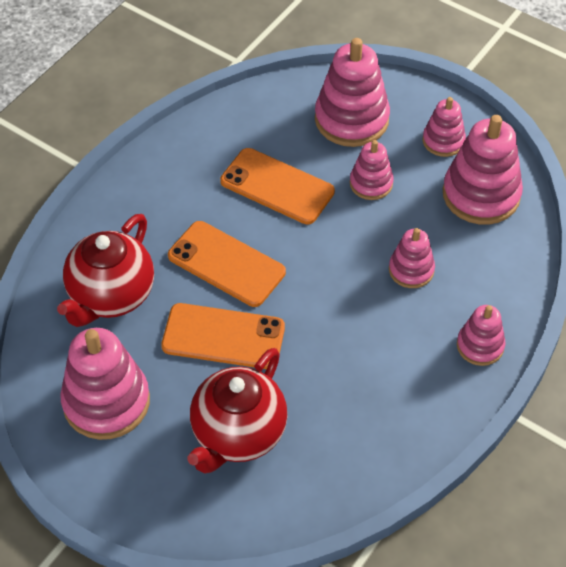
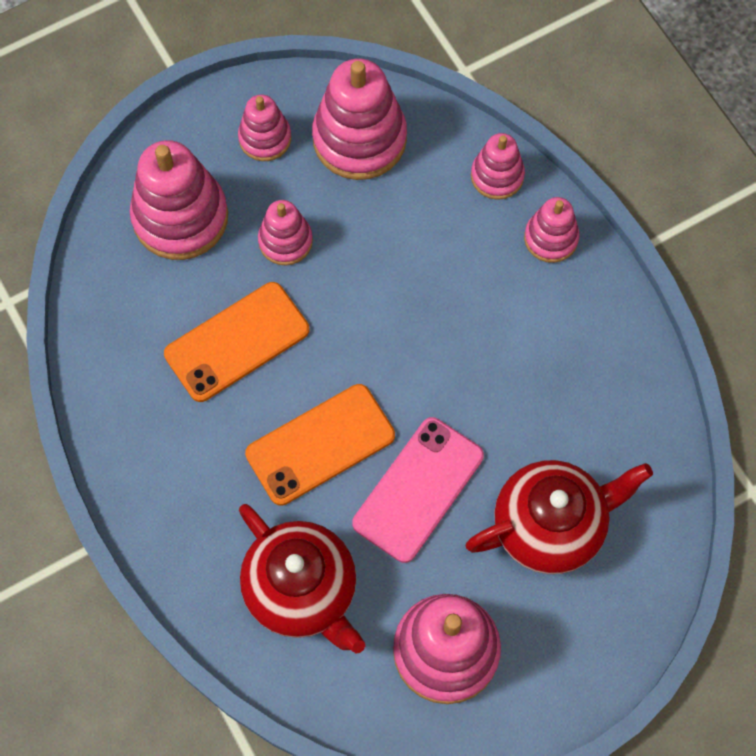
camera: 65 degrees left, 15 degrees up
(223, 337) = (418, 489): orange phone -> pink phone
(238, 434) = (550, 526): red teapot -> red teapot turned 75 degrees counterclockwise
(411, 270) = (424, 257): pink stacking toy -> pink stacking toy (497, 176)

